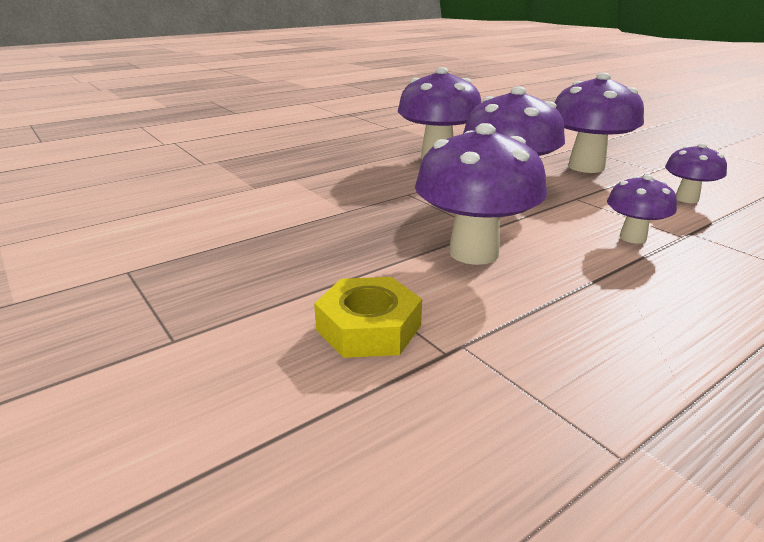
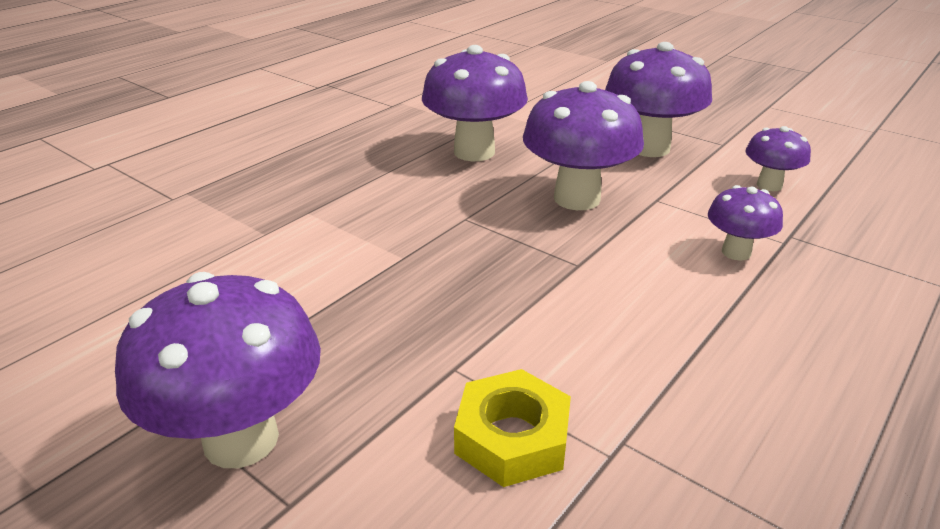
camera: 15 degrees left, 5 degrees up
(473, 252) = (579, 302): purple mushroom -> purple mushroom (241, 439)

